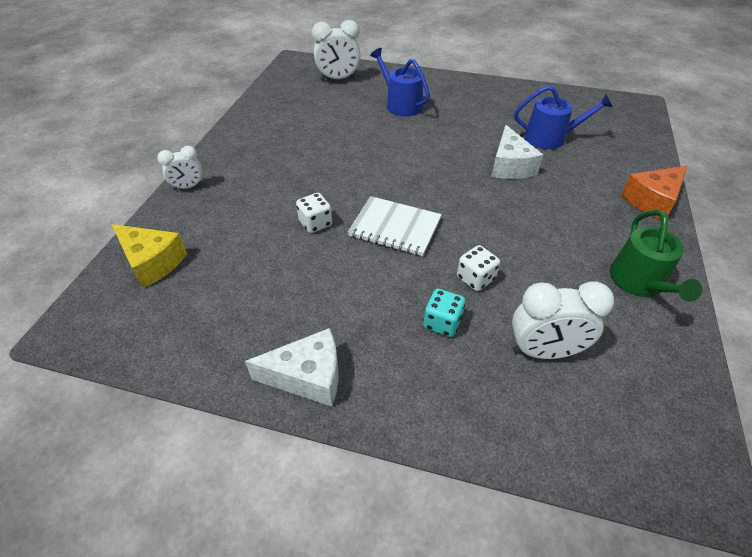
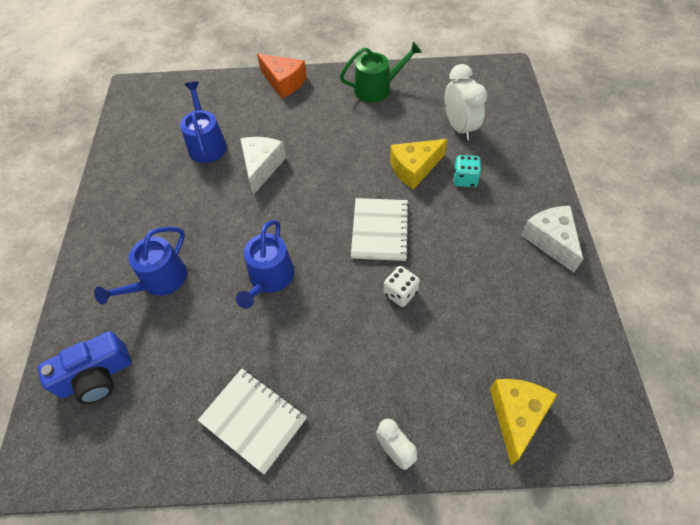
camera: 105 degrees left, 10 degrees up
(263, 131) = (253, 420): none -> white notebook
(338, 79) = (96, 376): white clock -> blue camera
(374, 153) = (269, 278): none -> blue watering can
(475, 278) = (414, 168): white dice -> yellow cheese
(510, 166) = (262, 167): white cheese -> white cheese turned 60 degrees counterclockwise

